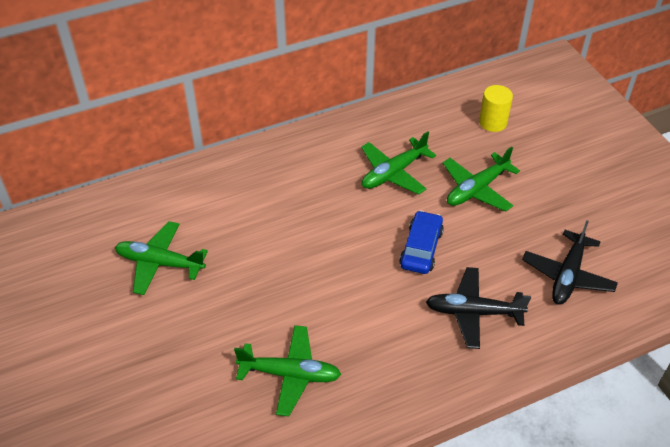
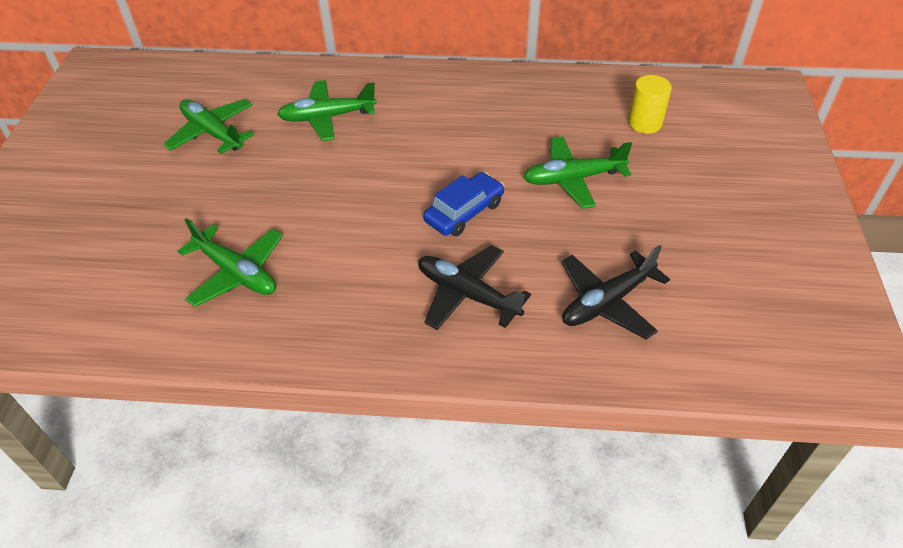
camera: 30 degrees right, 0 degrees up
(393, 173) = (496, 134): green plane -> green plane (327, 117)

